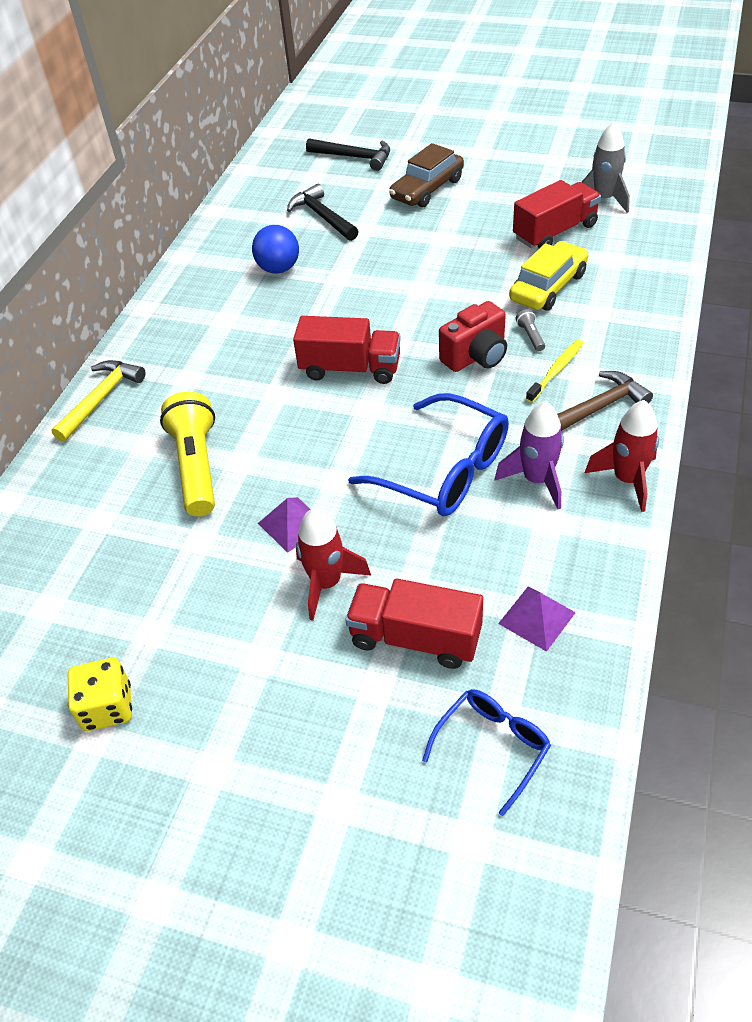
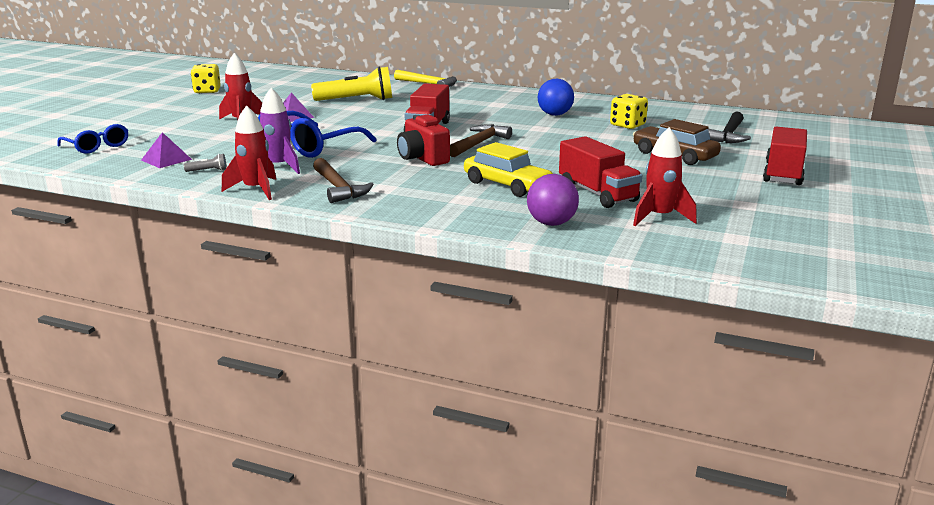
camera: 90 degrees right, 25 degrees down
(322, 216) = (627, 125): black hammer -> yellow dice
(408, 319) = (479, 143): none -> brown hammer
(415, 638) = (184, 136): red truck -> red truck (783, 174)
(530, 336) = (440, 175): grey flashlight -> grey flashlight (208, 171)
(556, 371) = (391, 179): yellow toothbrush -> none
(603, 199) = (659, 217): grey rocket -> red rocket
(641, 254) = (551, 223): none -> purple ball

